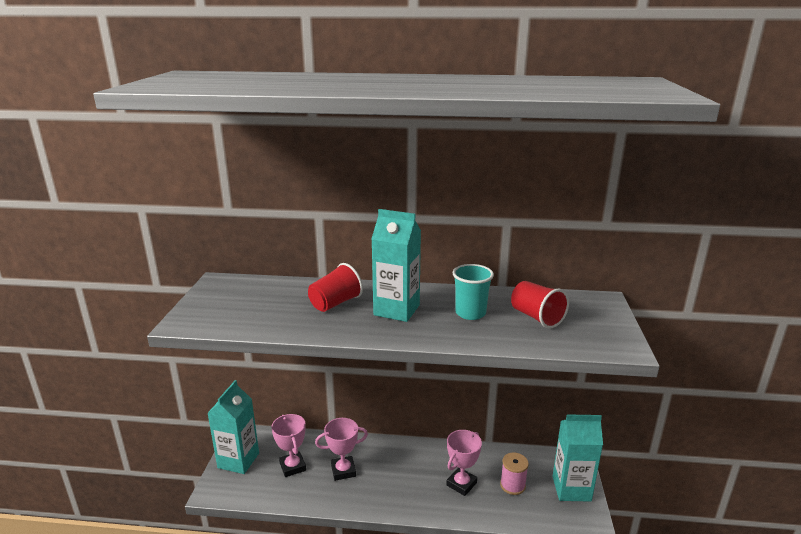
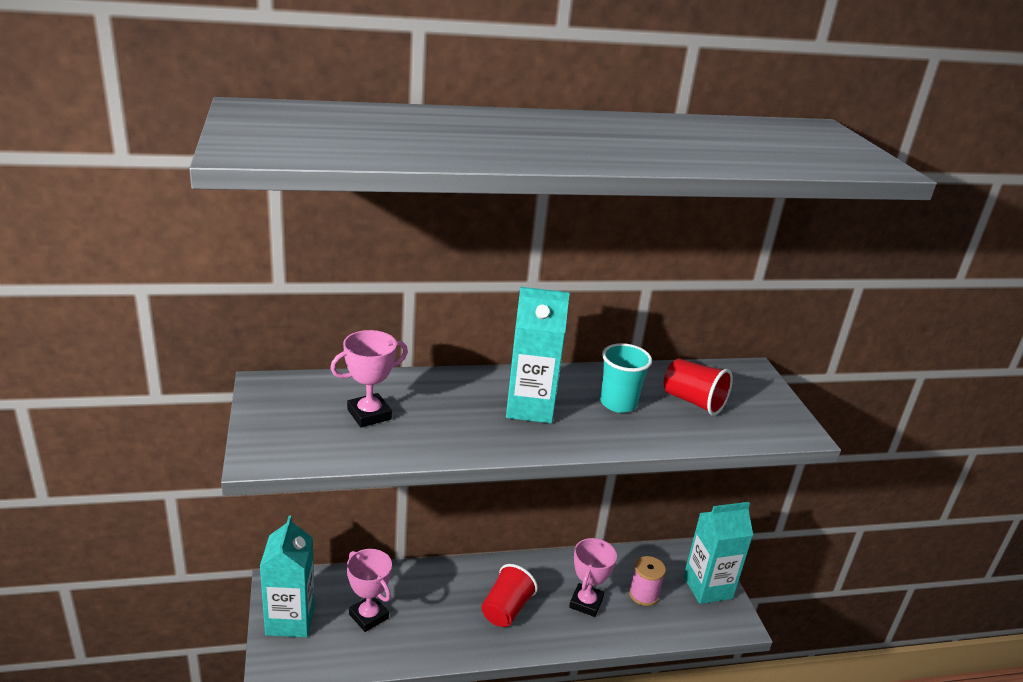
camera: 20 degrees left, 5 degrees up
(335, 303) = (448, 405): red cup -> red cup (506, 609)
(343, 471) = (437, 610): pink trophy -> pink trophy (369, 414)

